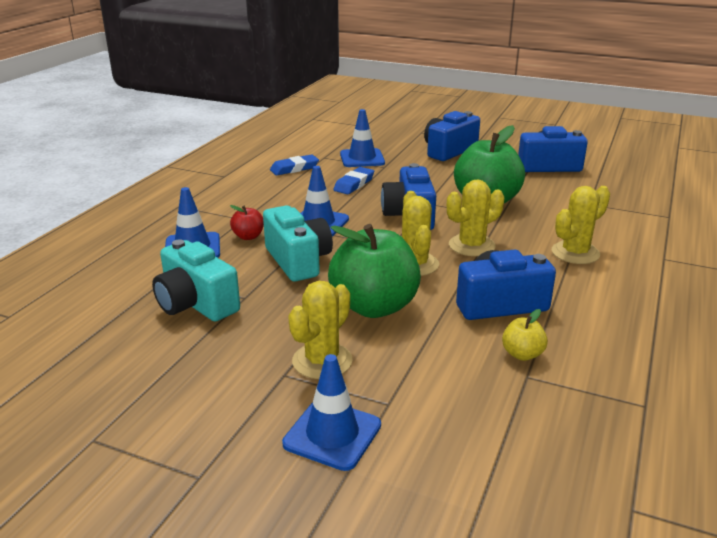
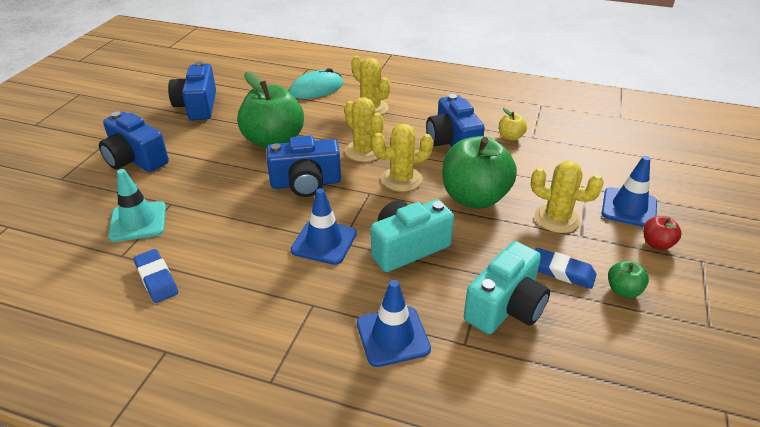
camera: 95 degrees left, 10 degrees up
(180, 385) = (623, 290): none -> green apple
(248, 236) = (359, 292): red apple -> red apple (657, 244)
(354, 184) = (220, 223): blue eraser -> blue eraser (562, 271)
(362, 158) = (138, 222): blue traffic cone -> turquoise traffic cone
(613, 221) = (316, 89): none -> turquoise mouse

